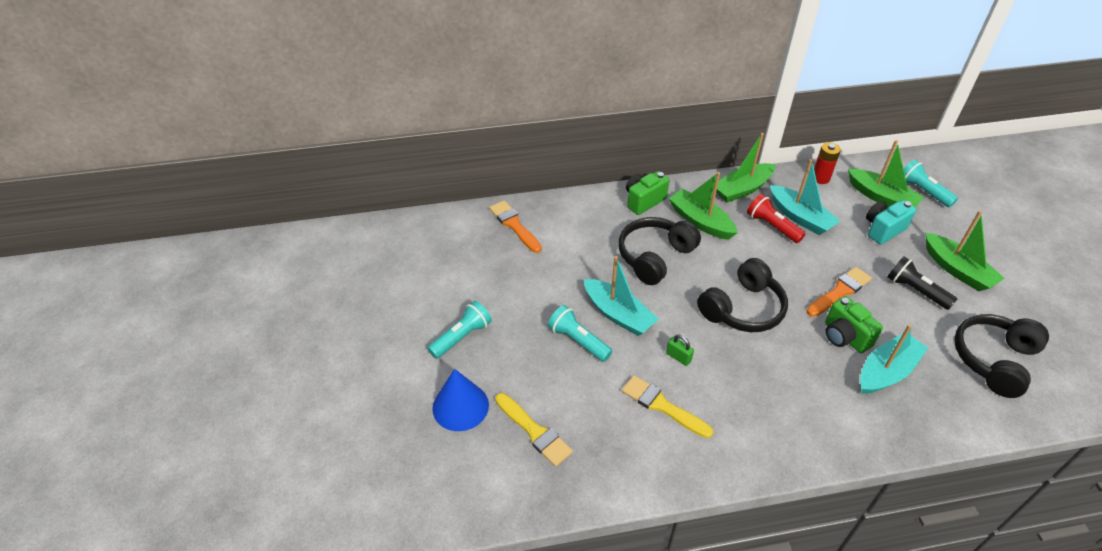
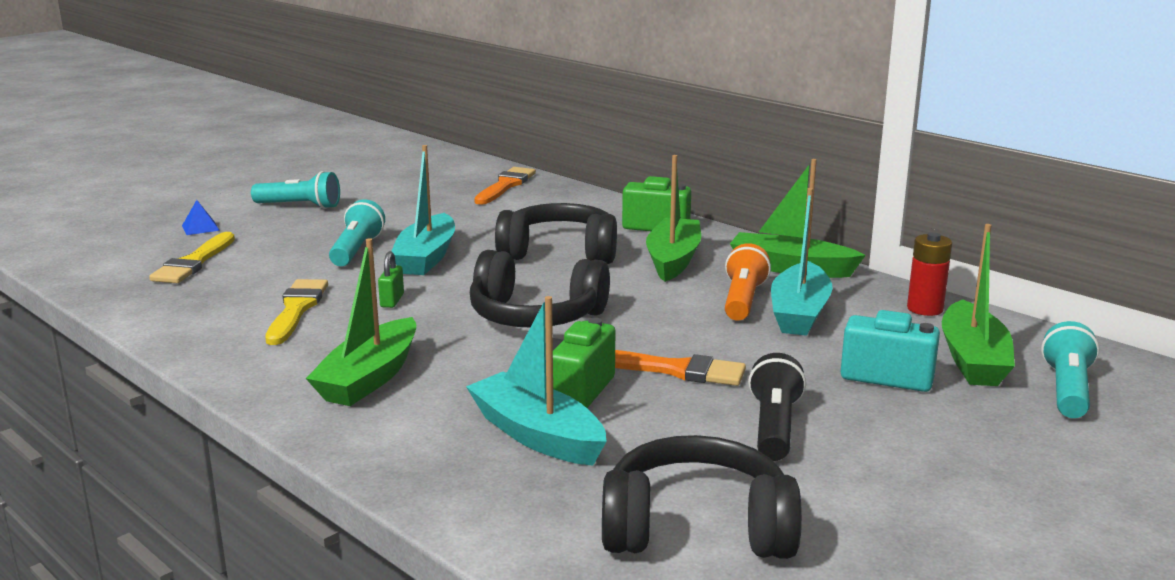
camera: 55 degrees right, 25 degrees down
(460, 406) = (200, 228): blue cone -> blue pyramid
(772, 226) = (743, 300): red flashlight -> orange flashlight
(886, 371) = (537, 435): turquoise boat -> turquoise boat turned 150 degrees counterclockwise
(957, 270) = (897, 455): green boat -> green boat (369, 378)

